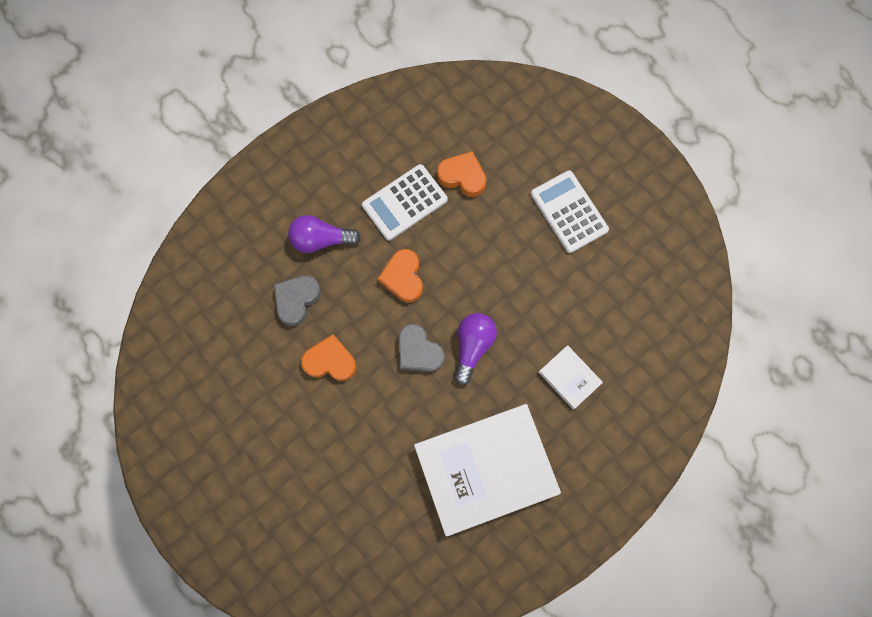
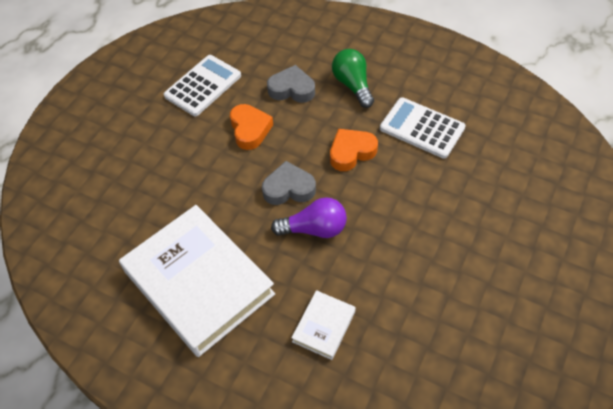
camera: 70 degrees right, 20 degrees down
(321, 240) = (352, 85): purple light bulb -> green light bulb
(418, 351) = (289, 188): grey heart -> grey heart turned 60 degrees clockwise
(462, 177) = (475, 161): orange heart -> none
(568, 212) = (500, 263): white calculator -> white calculator (203, 86)

